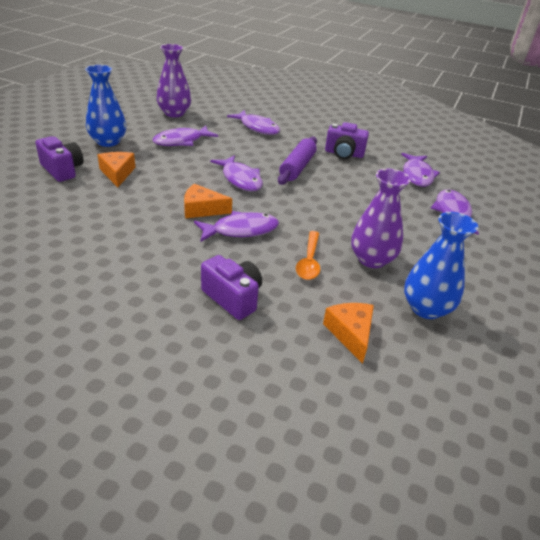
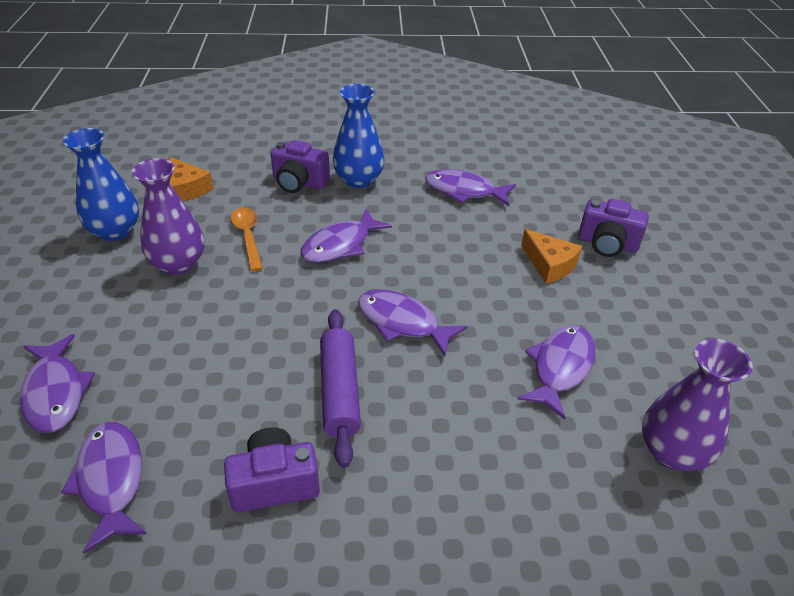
camera: 155 degrees right, 5 degrees up
(108, 142) = (641, 314): blue vase -> blue vase (358, 180)
(202, 209) = (403, 254): orange cheese -> none
(257, 127) = (490, 490): purple fish -> purple fish (464, 191)

